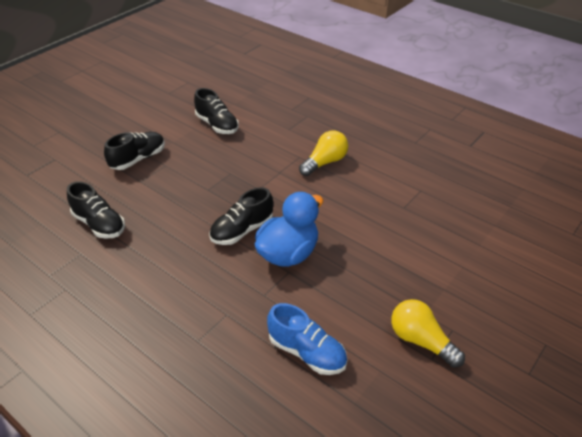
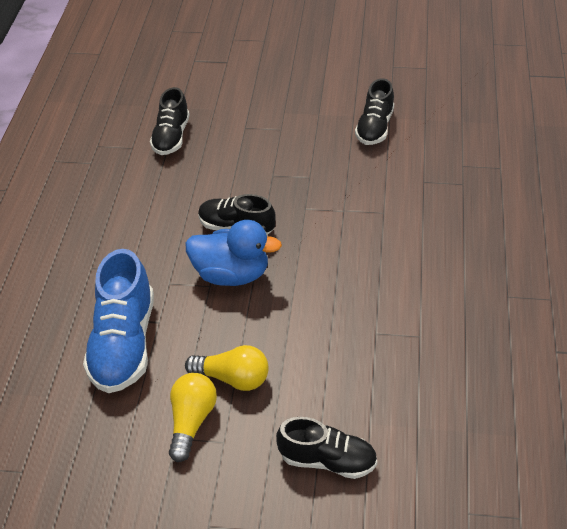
camera: 60 degrees right, 5 degrees up
(138, 159) = (272, 108): black shoe -> black shoe (327, 460)
(307, 352) = (124, 343): blue shoe -> blue shoe, size x1.57
(325, 162) = (392, 236): yellow light bulb -> yellow light bulb (233, 378)

